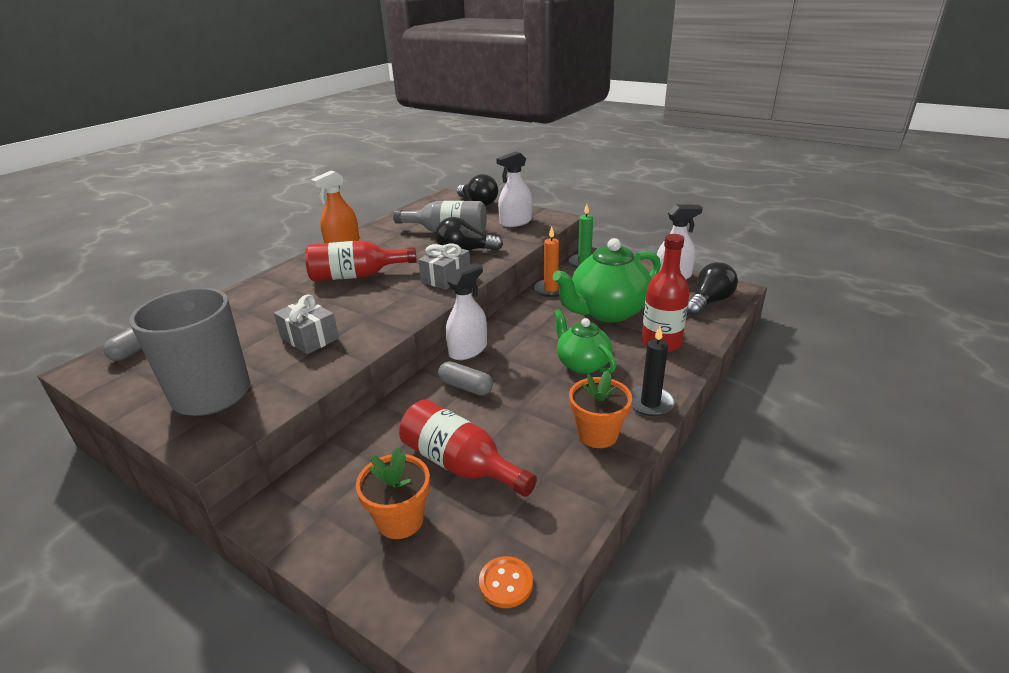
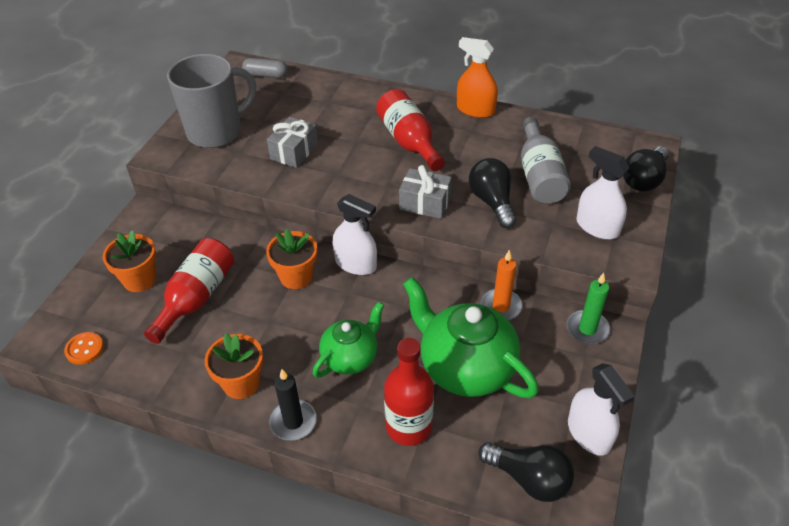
camera: 75 degrees right, 15 degrees up
(465, 387) = (296, 276): grey capsule -> orange flower pot

